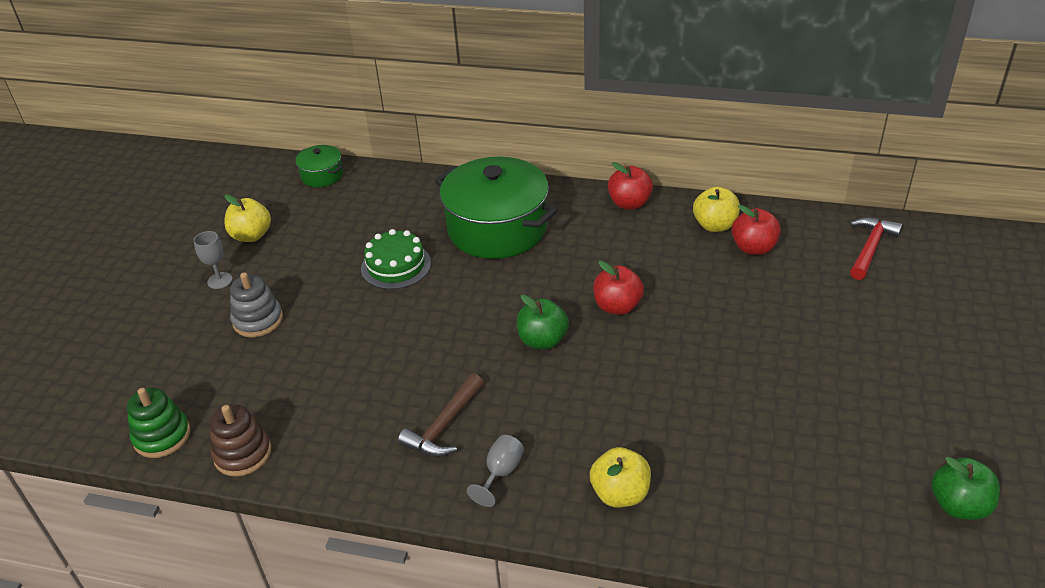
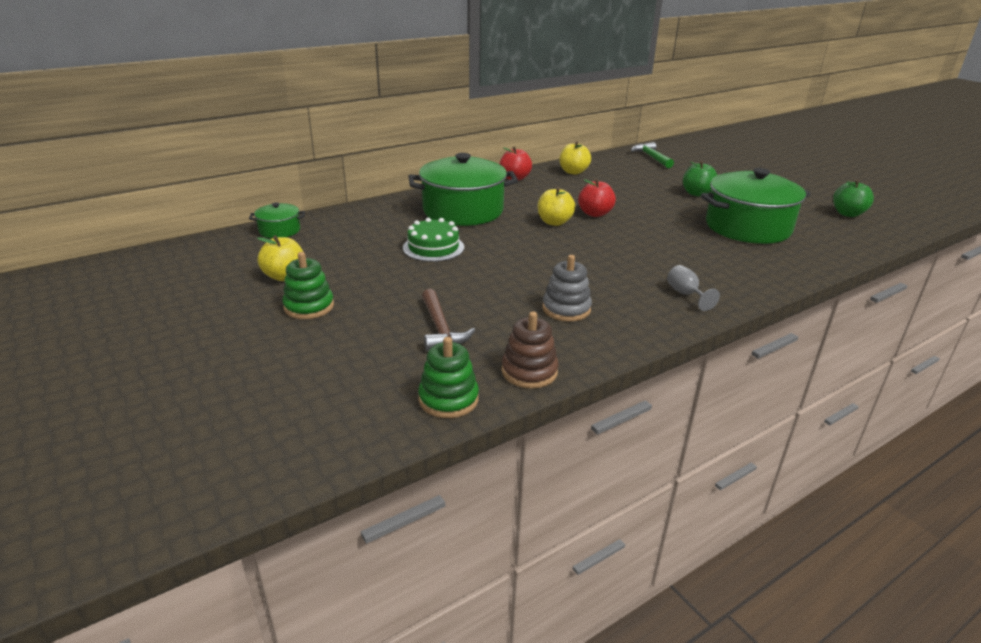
camera: 50 degrees left, 10 degrees down
(220, 280) = (309, 307): grey goblet -> green stacking toy
(258, 320) = (389, 310): grey stacking toy -> grey stacking toy (566, 309)
(444, 426) = (617, 293): brown hammer -> brown hammer (440, 328)
(542, 340) = (588, 240): green apple -> green apple (697, 193)
(620, 493) = (748, 272): yellow apple -> yellow apple (554, 222)
(753, 248) = (607, 173): red apple -> none
(757, 435) = (747, 227): none -> green pot
(870, 248) = (651, 157): red hammer -> green hammer

